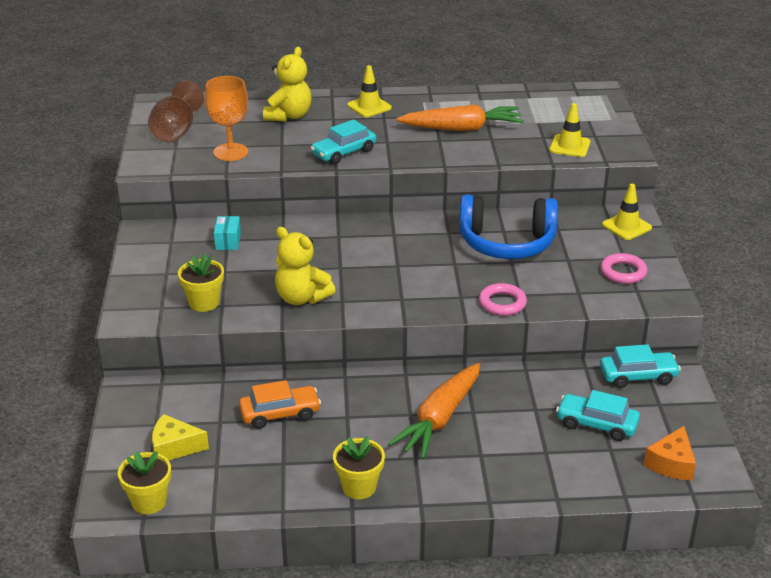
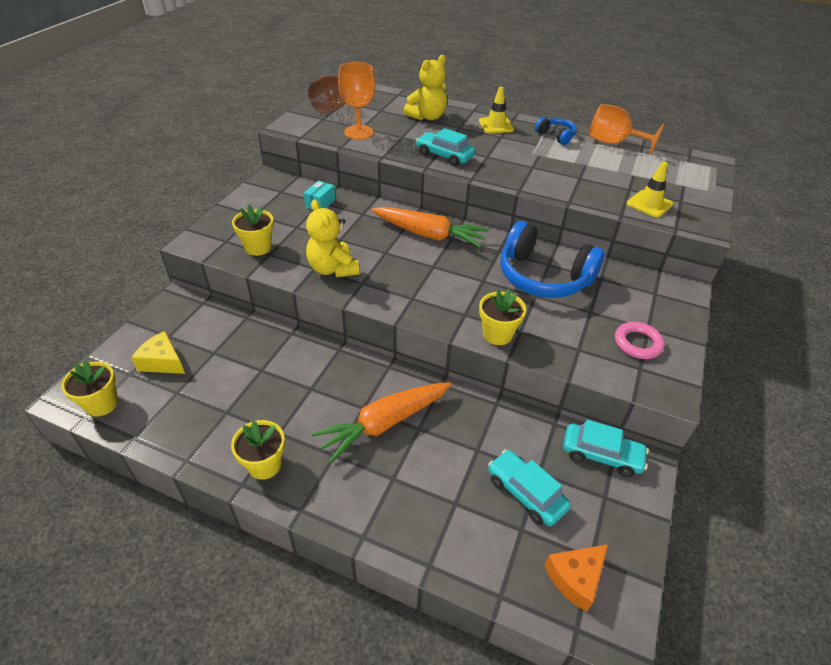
camera: 25 degrees right, 10 degrees up
(280, 414) = (262, 364): orange car -> none
(344, 153) = (444, 156): turquoise car -> turquoise car turned 45 degrees clockwise
(438, 102) = (556, 136): none -> blue headphones
(462, 128) = (560, 162): orange carrot -> orange carrot (429, 235)
(497, 95) = (613, 143): none -> orange goblet
(502, 303) = (497, 334): pink ring -> yellow flower pot
(626, 226) = (670, 297): yellow traffic cone -> none

